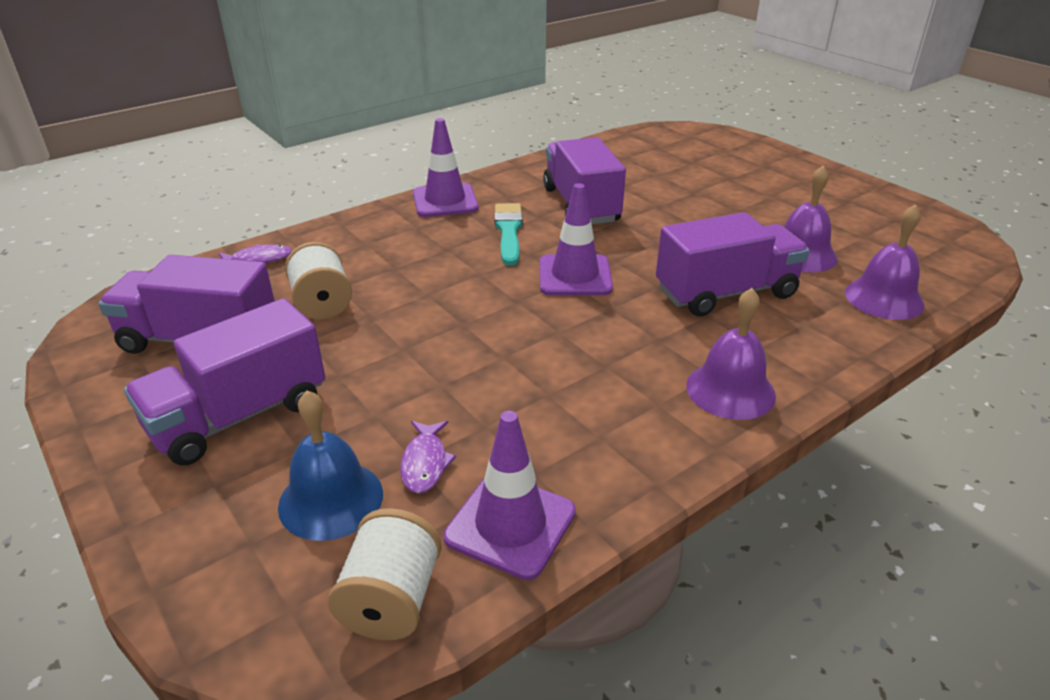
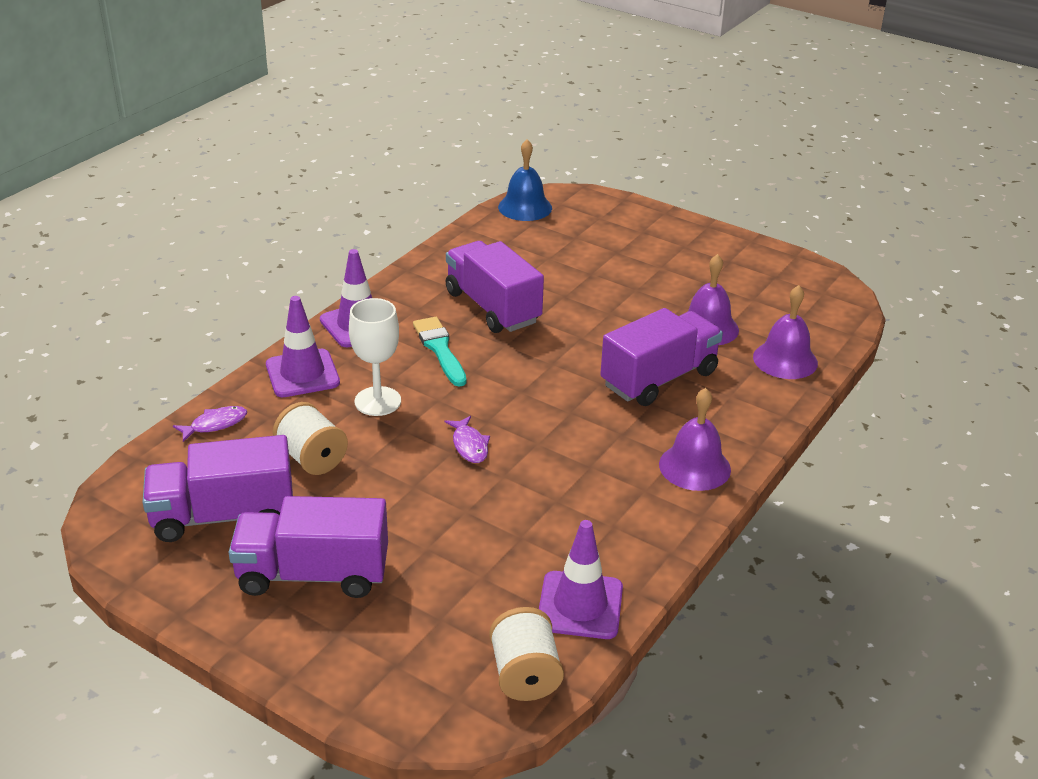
camera: 20 degrees left, 0 degrees up
(239, 416) = (313, 574): purple truck -> purple truck turned 60 degrees clockwise
(331, 499) = (436, 620): blue bell -> blue bell (525, 207)
(420, 265) = (377, 401): none -> white goblet
(425, 463) = (491, 576): purple fish -> purple fish (469, 445)
(575, 276) = (524, 386): purple traffic cone -> purple traffic cone (302, 374)

